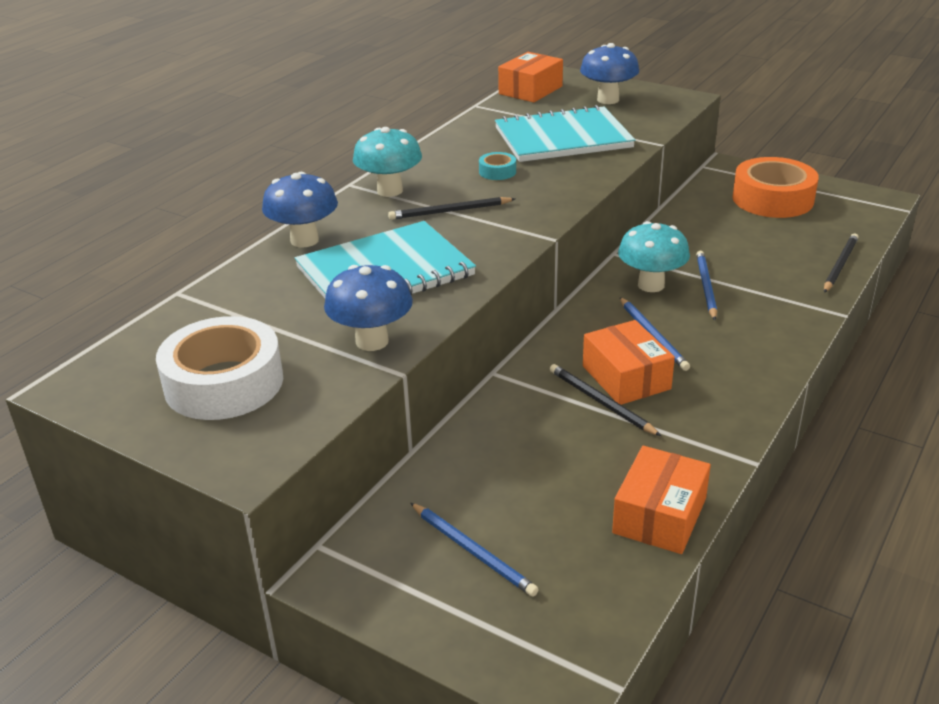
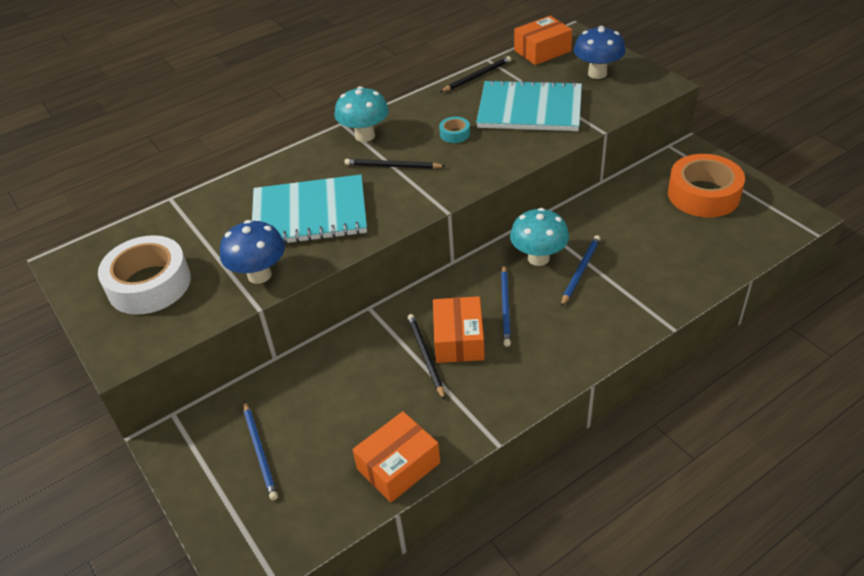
camera: 25 degrees right, 10 degrees up
(304, 240) = (277, 170): blue mushroom -> none
(840, 265) = (709, 278): black pencil -> black pencil (477, 76)

